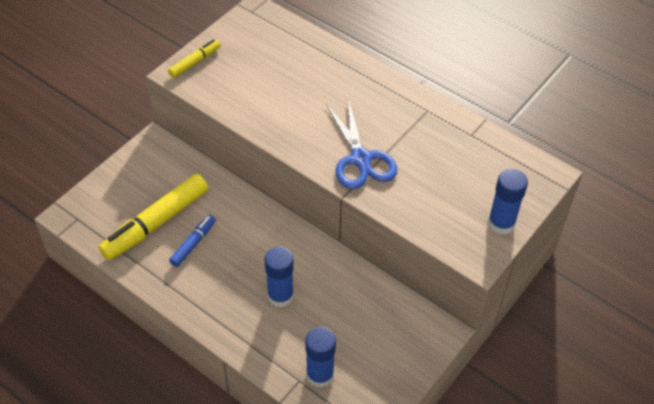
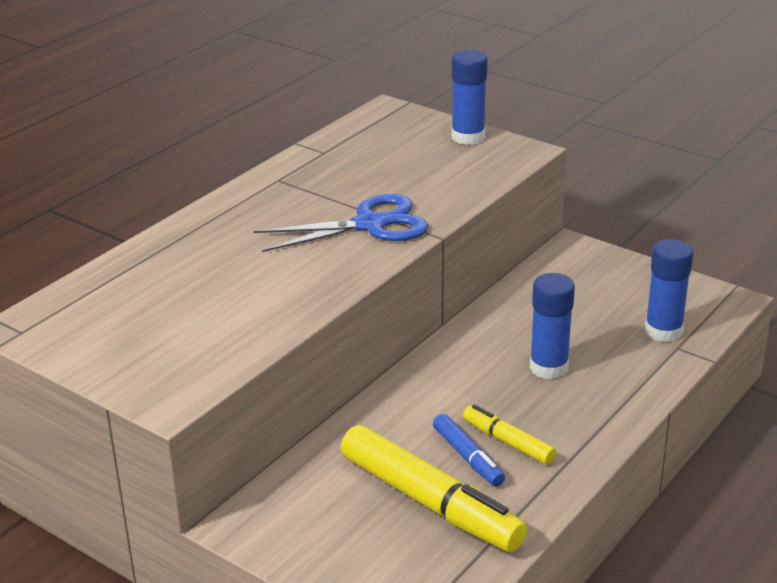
camera: 90 degrees left, 20 degrees down
(193, 244) = (468, 457): blue marker -> blue marker turned 150 degrees counterclockwise
(195, 62) = (143, 383): yellow marker -> yellow marker (508, 442)

